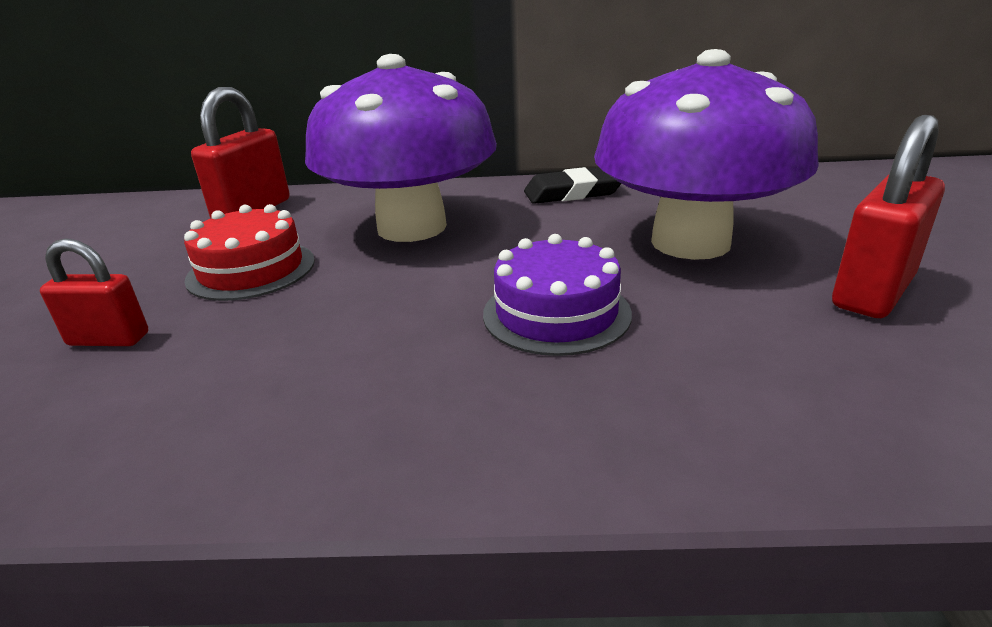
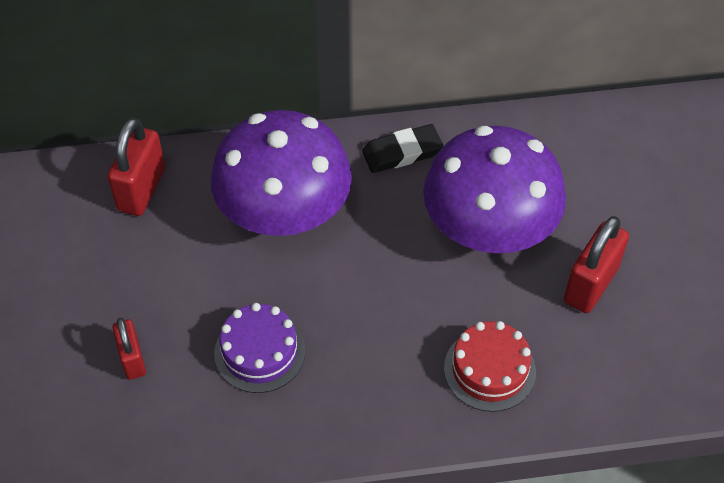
camera: 10 degrees left, 25 degrees up
(109, 339) = (132, 359): red padlock -> red padlock turned 75 degrees clockwise
(251, 270) = (185, 277): red cake -> red cake (489, 370)
(556, 313) = (404, 317): purple cake -> purple cake (259, 352)

